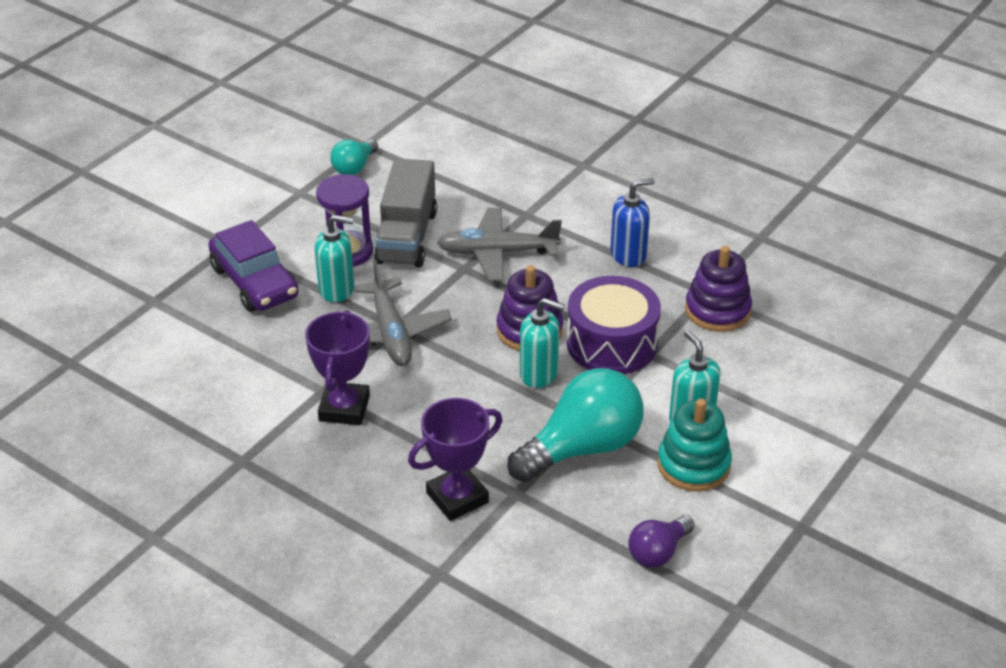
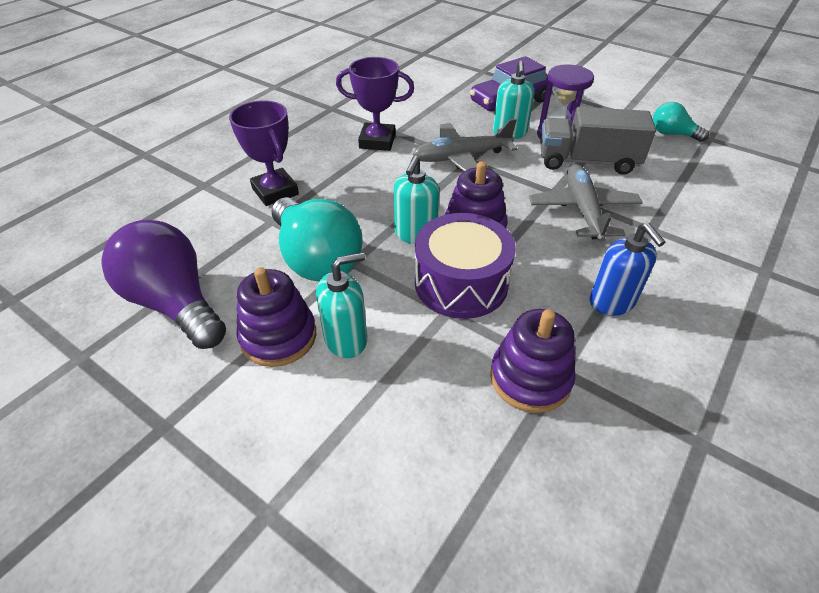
camera: 90 degrees right, 5 degrees up
(658, 552) = (175, 303): purple light bulb -> purple light bulb, size x1.91
(693, 465) = (278, 336): turquoise stacking toy -> purple stacking toy

